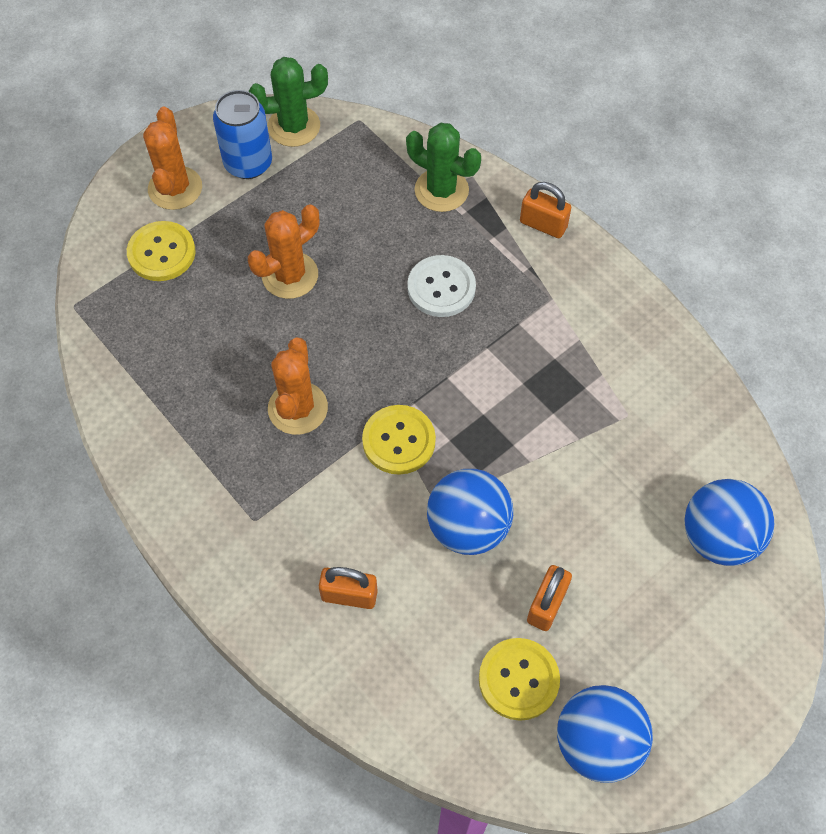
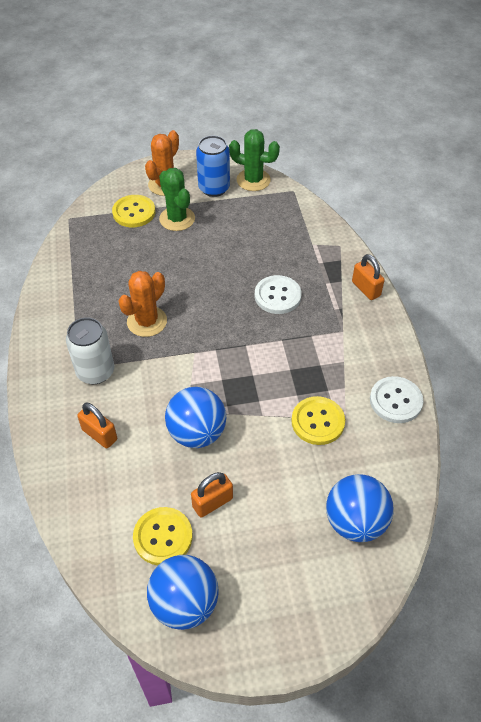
camera: 30 degrees right, 10 degrees down
(281, 513) = (95, 371): none -> white can
(290, 275) = (194, 252): orange cactus -> none
(399, 441) = (191, 365): yellow button -> yellow button (318, 421)
(441, 190) = (315, 245): green cactus -> green cactus (177, 219)
(670, 361) = (395, 401): none -> white button

